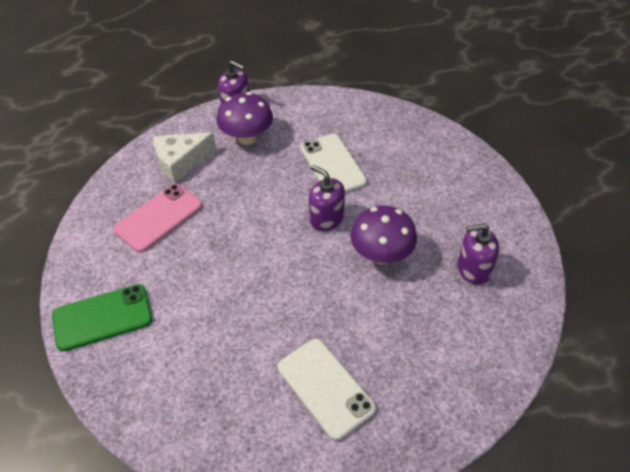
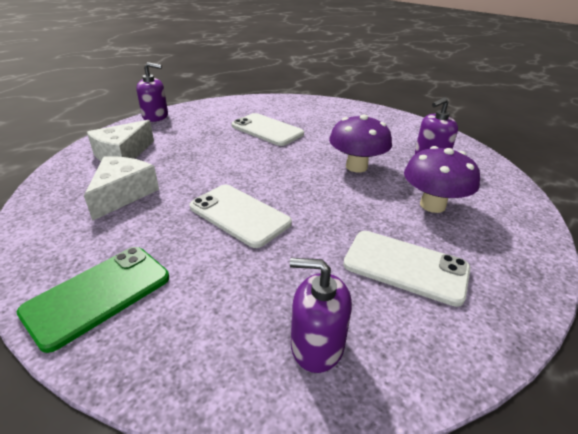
camera: 30 degrees left, 15 degrees down
(159, 218) = (123, 194): pink phone -> white cheese
(234, 278) = (239, 215): none -> white phone
(247, 137) = (179, 129): purple mushroom -> purple mushroom (432, 205)
(326, 218) = (290, 157): purple soap dispenser -> purple soap dispenser (317, 345)

